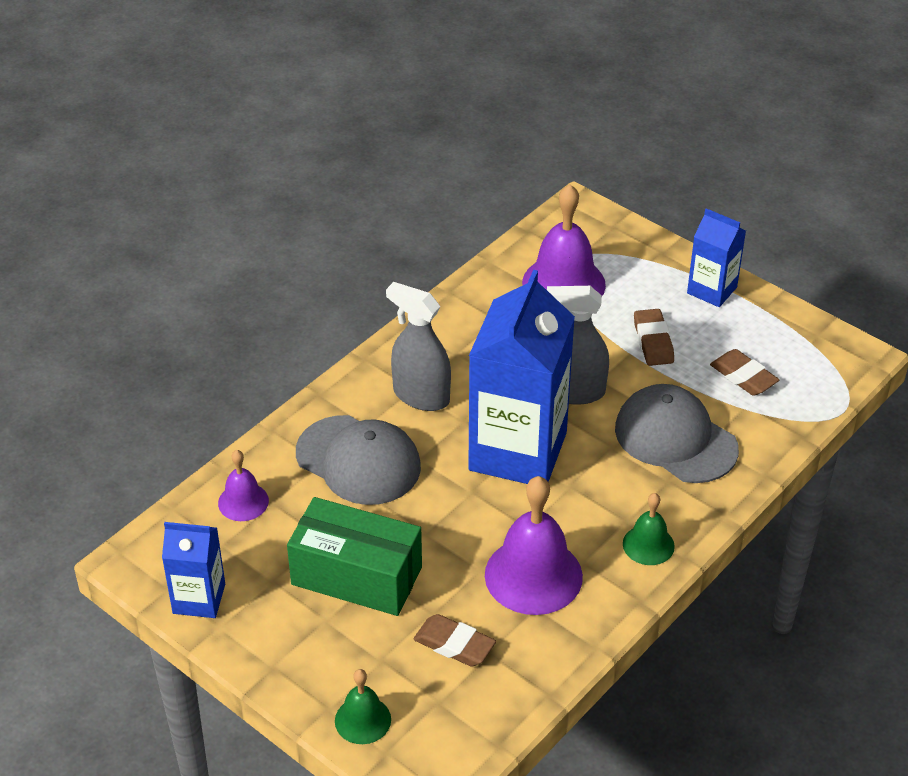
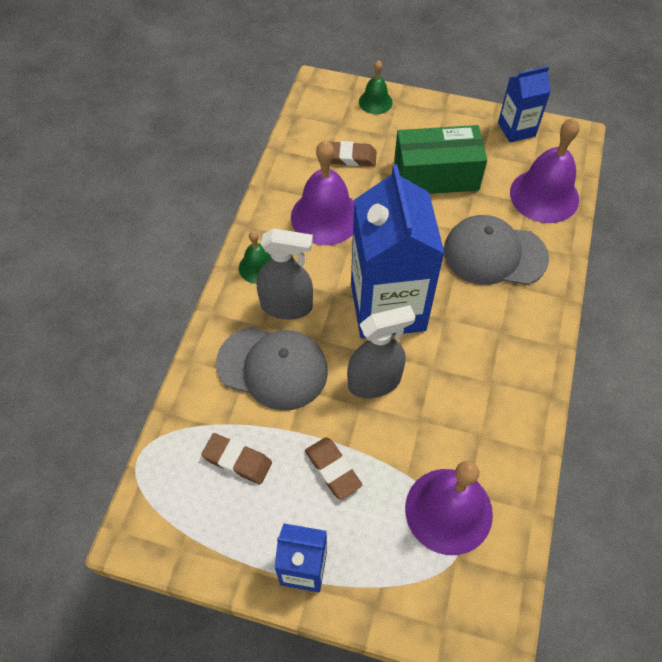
camera: 155 degrees right, 15 degrees up
(243, 502) = (544, 195): purple bell -> purple bell, size x1.86
(421, 396) = (490, 327): grey spray bottle -> grey spray bottle (287, 306)

